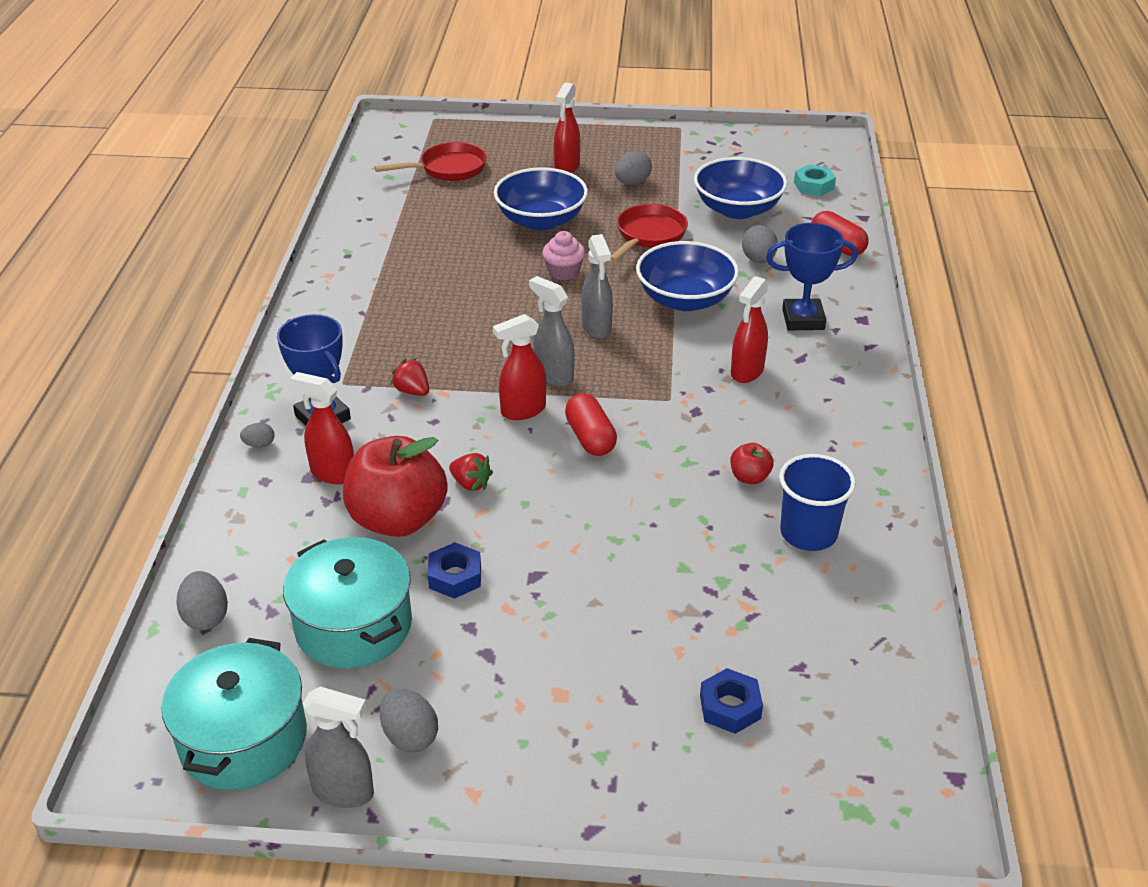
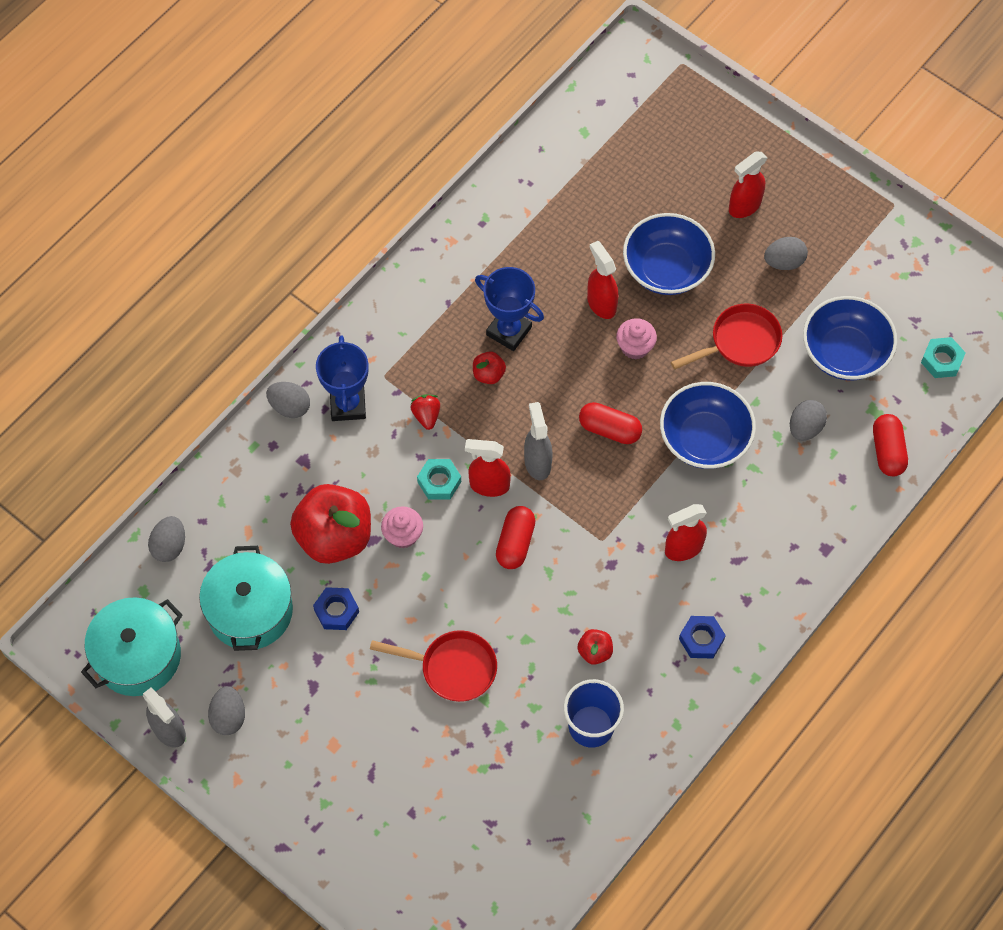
camera: 35 degrees right, 25 degrees up
(259, 445) = (290, 407): grey egg -> grey egg, size x1.68
(332, 473) = (320, 466): red spray bottle -> red spray bottle (601, 303)
(447, 340) = (488, 374): none -> red apple
(448, 169) = (641, 150): red pan -> red pan (452, 668)
(470, 430) = (439, 482): none -> turquoise nut
(471, 484) = (403, 535): red strawberry -> pink cupcake
(596, 328) = (609, 429): grey spray bottle -> red capsule
(730, 707) = (424, 822): blue nut -> blue nut (701, 639)
(803, 319) = (778, 520): blue trophy -> blue trophy (509, 331)

